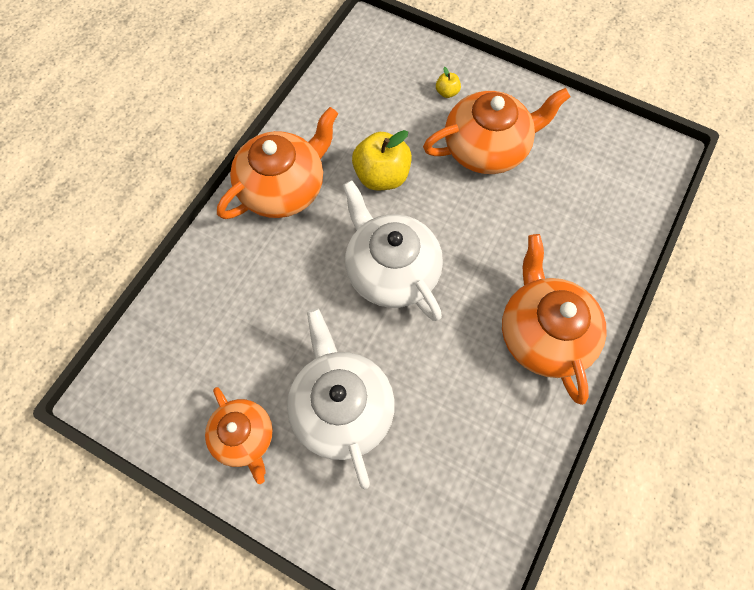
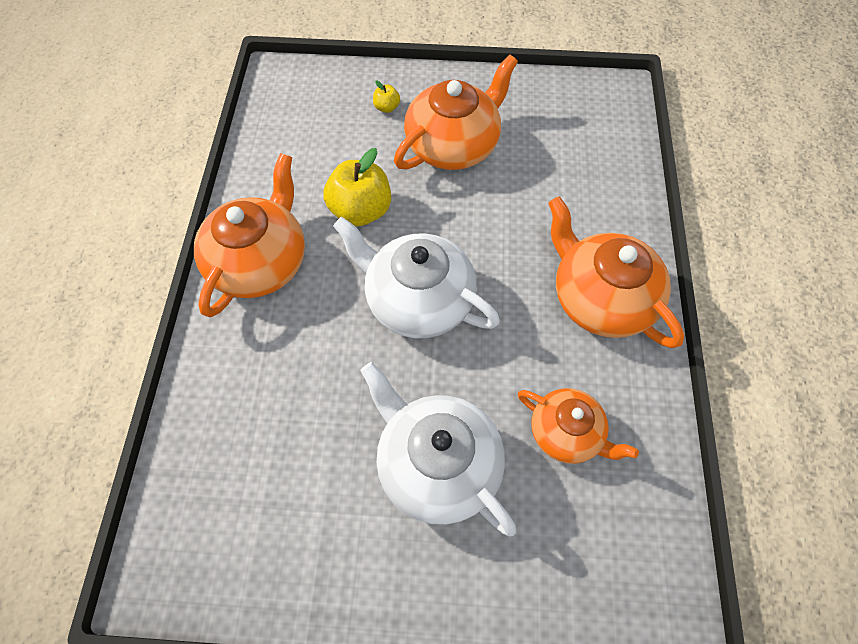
camera: 25 degrees left, 5 degrees down
(244, 437) = (344, 548): orange teapot -> orange teapot (567, 433)

